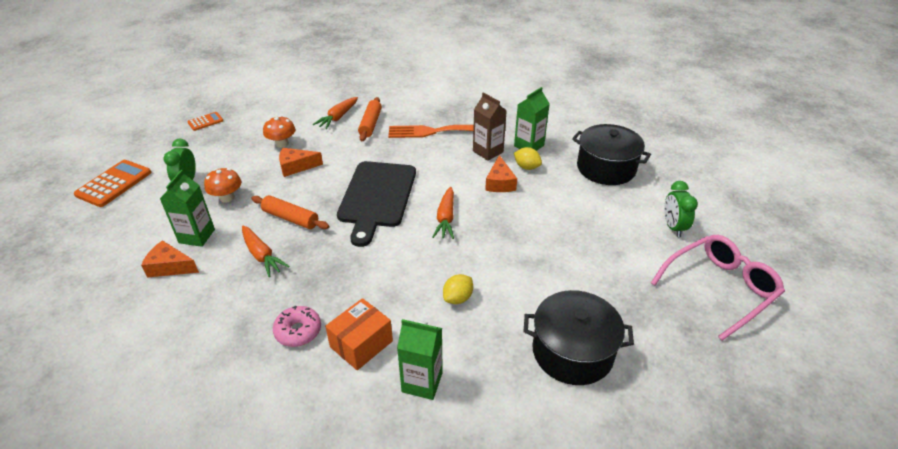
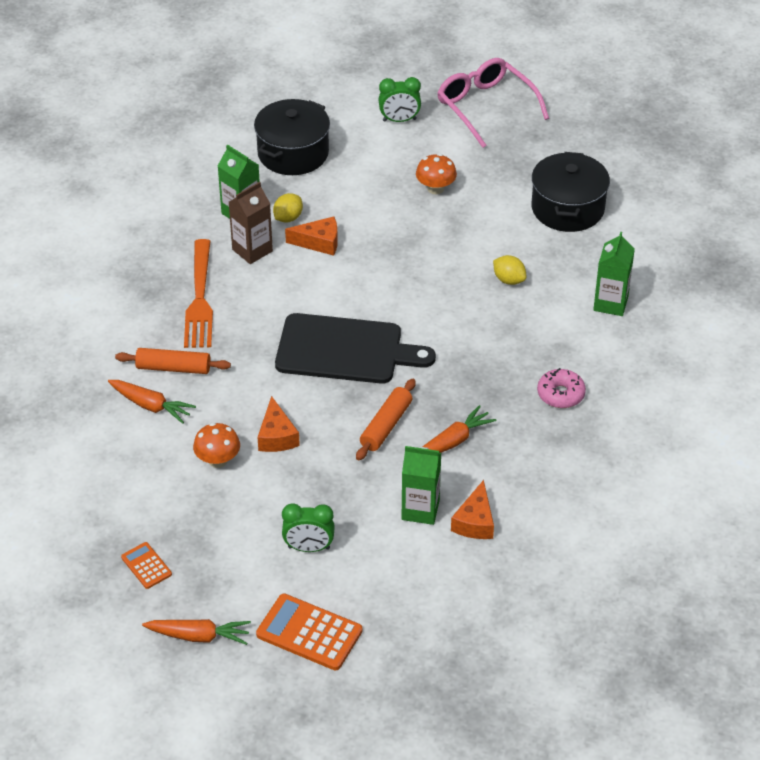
camera: 90 degrees left, 5 degrees up
(227, 197) = (344, 496): orange mushroom -> orange mushroom (435, 188)
(361, 344) = (572, 346): orange box -> none
(445, 218) = (386, 289): orange carrot -> orange carrot (199, 636)

